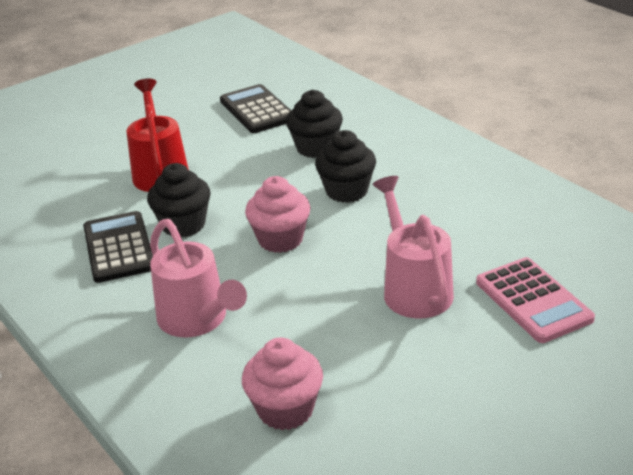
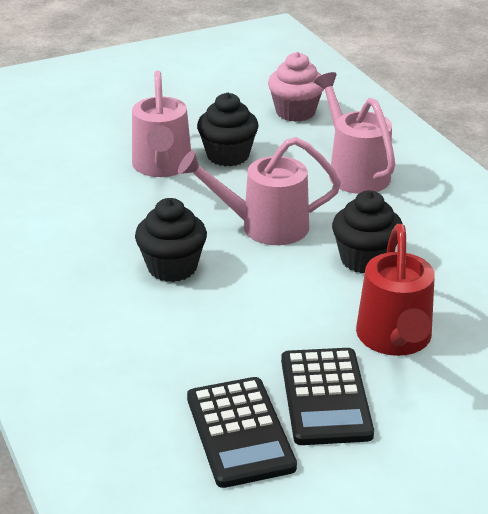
camera: 170 degrees left, 0 degrees up
(118, 248) = (435, 246): black calculator -> black calculator (325, 397)
(280, 239) = (264, 226): pink cupcake -> pink watering can
(316, 148) = (180, 337): black cupcake -> black cupcake (228, 155)
(533, 301) = (74, 144): pink calculator -> none

